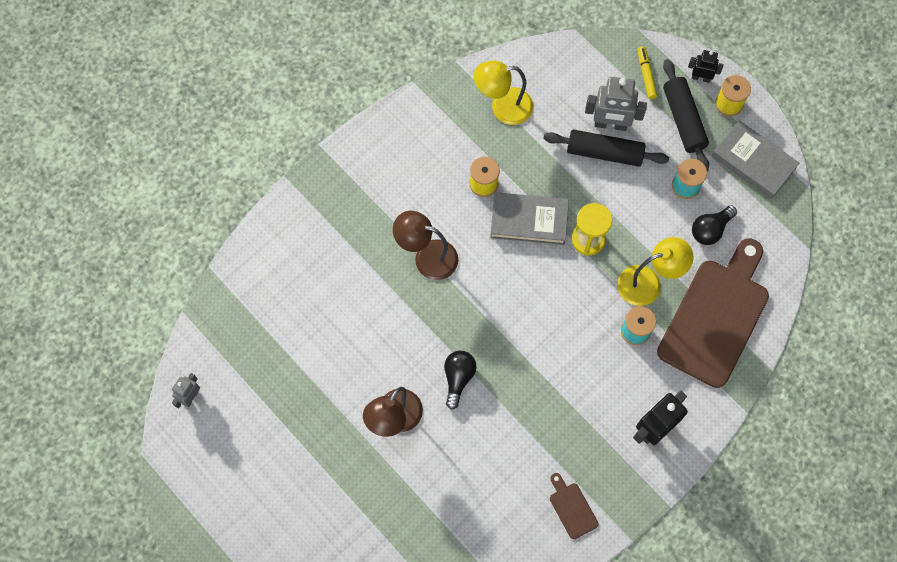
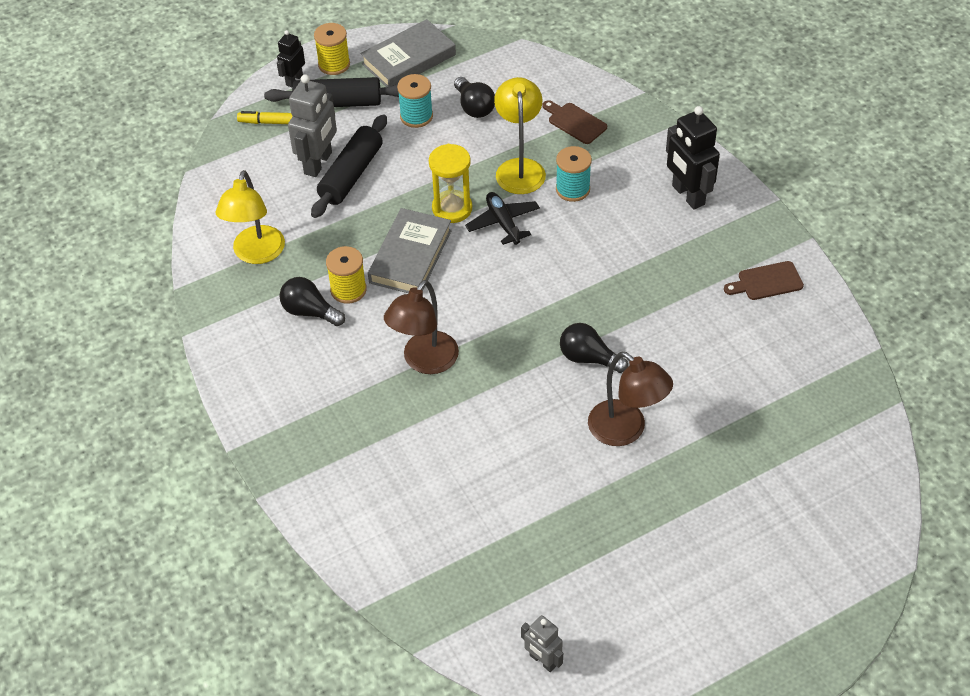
camera: 75 degrees left, 20 degrees down
(455, 162) = (310, 312): none -> black light bulb
(583, 283) = (503, 223): none -> black plane
(716, 317) = (575, 122): brown cutting board -> brown cutting board, size x0.41

